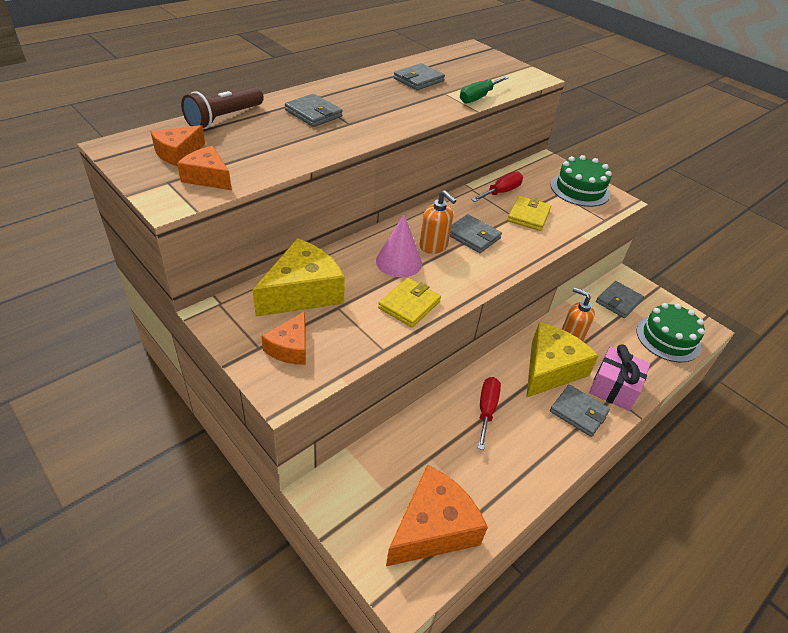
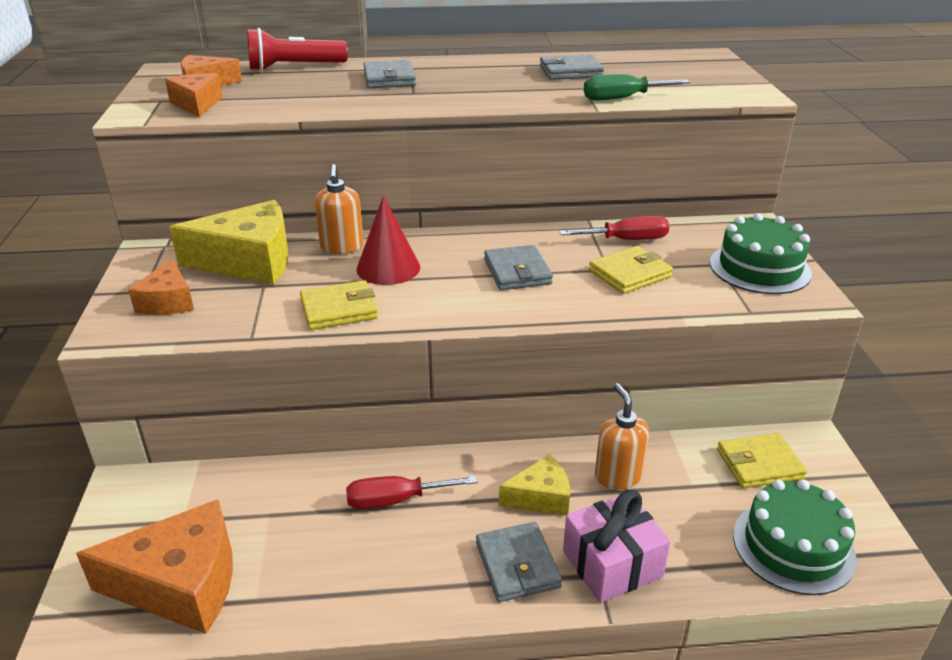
camera: 40 degrees right, 10 degrees down
(224, 118) = (294, 67): brown flashlight -> red flashlight
(290, 348) = (168, 302): orange cheese -> orange cheese turned 60 degrees counterclockwise
(399, 262) = (388, 268): pink cone -> red cone
(433, 246) = (452, 266): orange soap dispenser -> orange soap dispenser (342, 247)
(486, 410) = (396, 500): red screwdriver -> red screwdriver turned 150 degrees counterclockwise
(550, 369) = (541, 497): yellow cheese -> yellow cheese, size x0.56
(618, 301) = (759, 464): grey wallet -> yellow wallet

